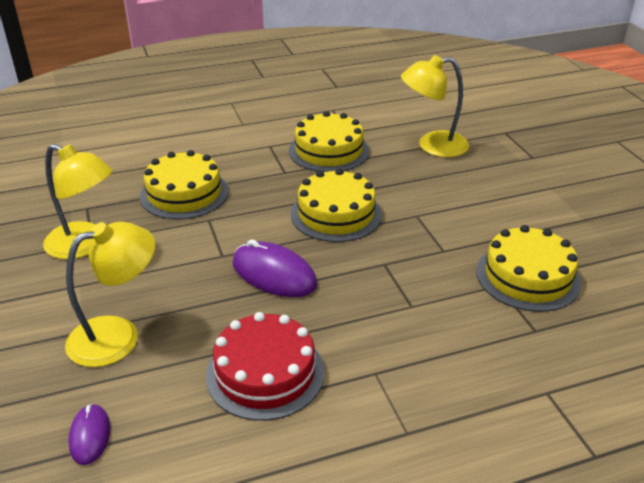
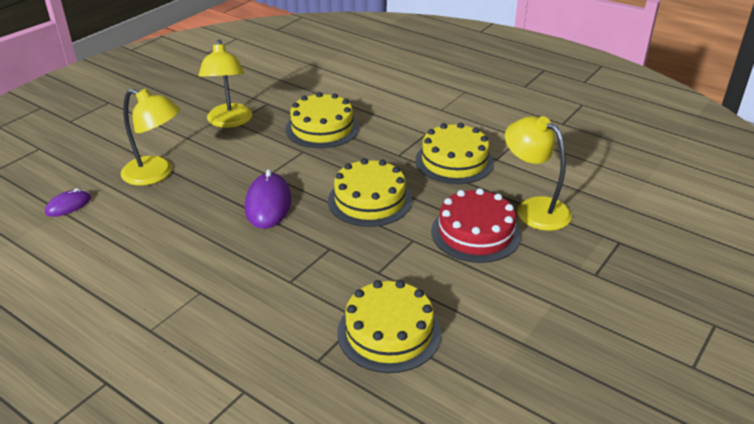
camera: 55 degrees right, 0 degrees up
(265, 373) = (164, 244): red cake -> red cake (475, 233)

